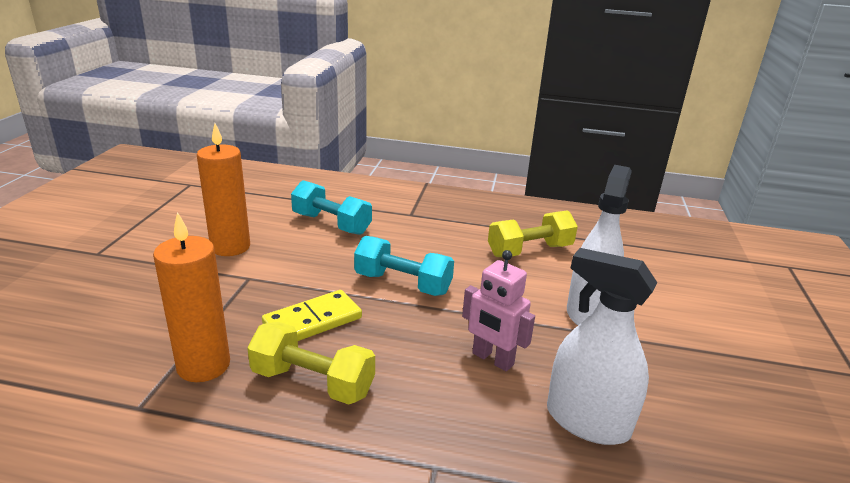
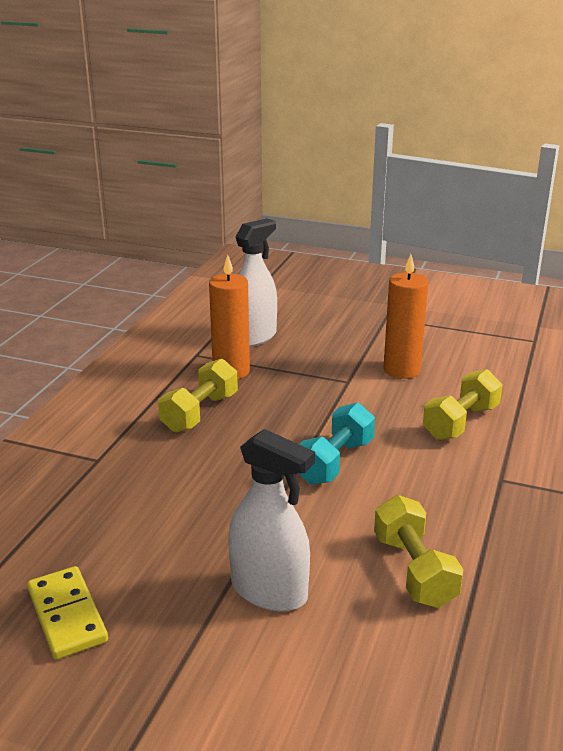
camera: 100 degrees right, 0 degrees up
(313, 321) = (277, 412): yellow domino -> yellow domino (67, 615)
(331, 224) = (460, 422): turquoise dumbbell -> yellow dumbbell
(492, 359) = (202, 503): pink robot -> none
(587, 421) = (106, 544): white spray bottle -> white spray bottle (254, 337)

